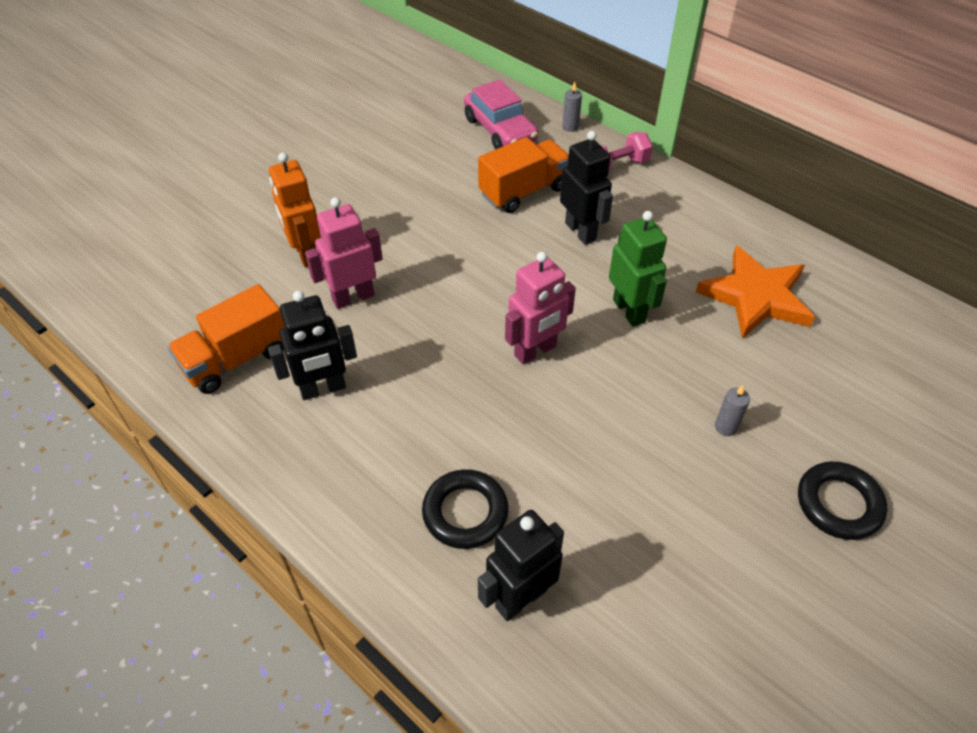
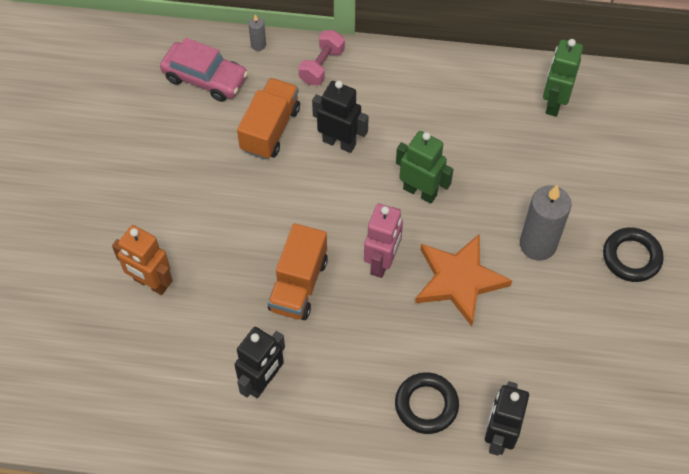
camera: 35 degrees left, 10 degrees up
(236, 359) = (180, 399): orange truck -> orange truck (298, 285)
(353, 297) = (220, 298): pink robot -> none
(725, 427) = (537, 244): grey candle -> grey candle, size x2.21
(756, 296) = (493, 130): orange star -> orange star (459, 280)
(847, 305) = (554, 103): none -> green robot

